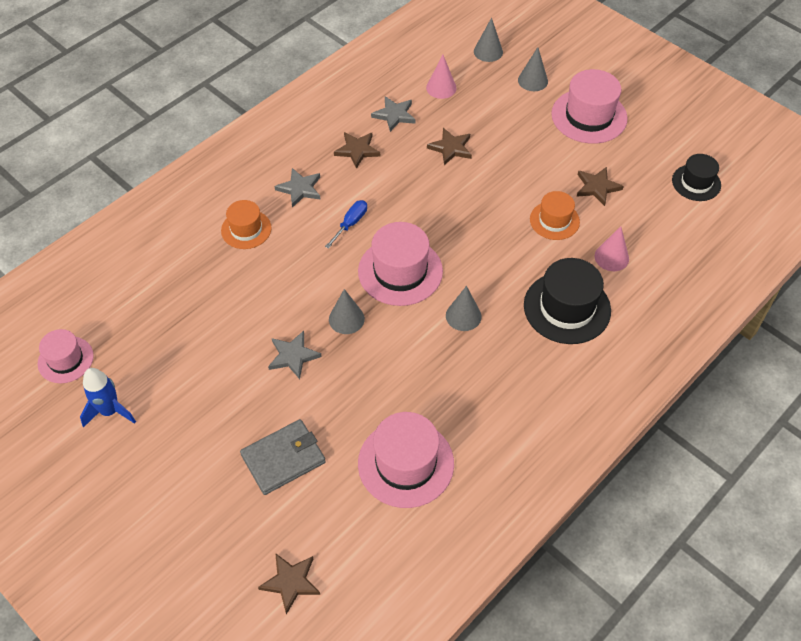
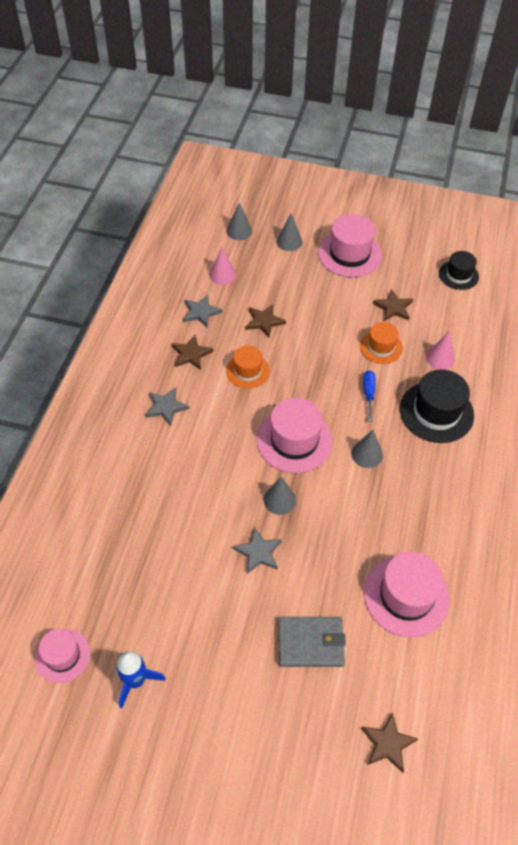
camera: 30 degrees left, 0 degrees up
(246, 229) = (144, 462): orange hat -> orange hat (247, 371)
(283, 459) = (310, 643): grey wallet -> grey wallet turned 60 degrees clockwise
(350, 224) = (228, 419): blue screwdriver -> blue screwdriver (368, 394)

